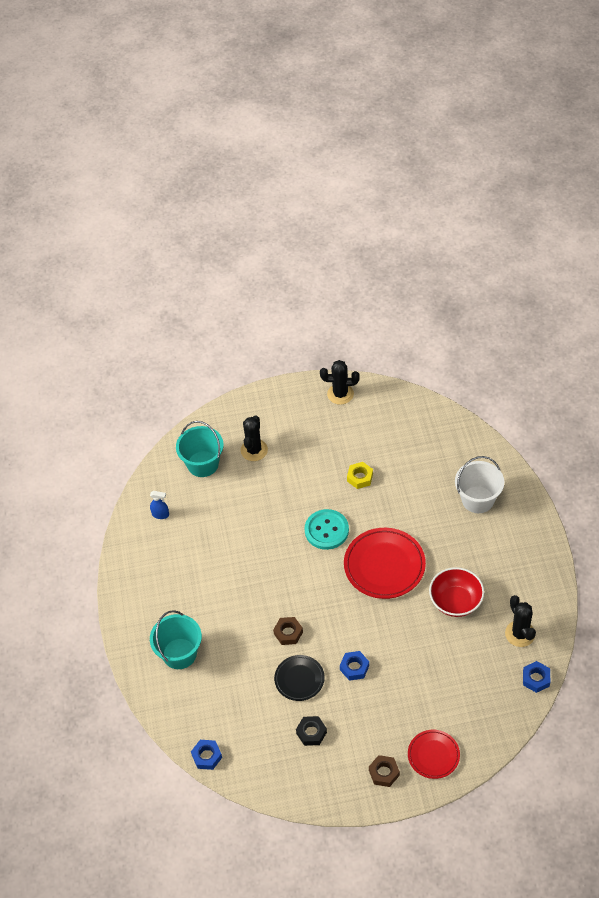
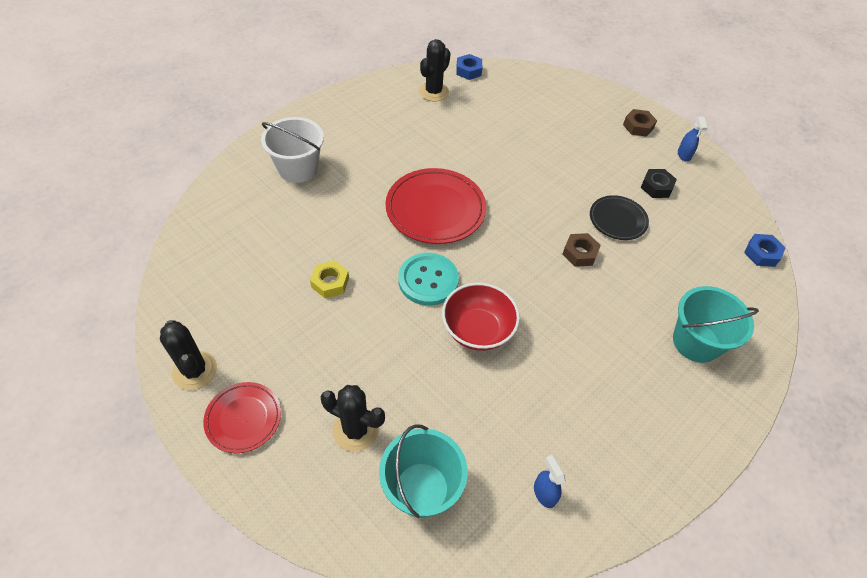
camera: 130 degrees left, 0 degrees up
(254, 450) = (355, 430): black cactus -> black cactus turned 45 degrees clockwise
(330, 784) = (684, 155): none -> blue spray bottle
(354, 667) = (566, 185): blue nut -> none
(433, 755) = (592, 104): red plate -> red plate (243, 418)
(455, 601) = (434, 142): red bowl -> red bowl (477, 330)

